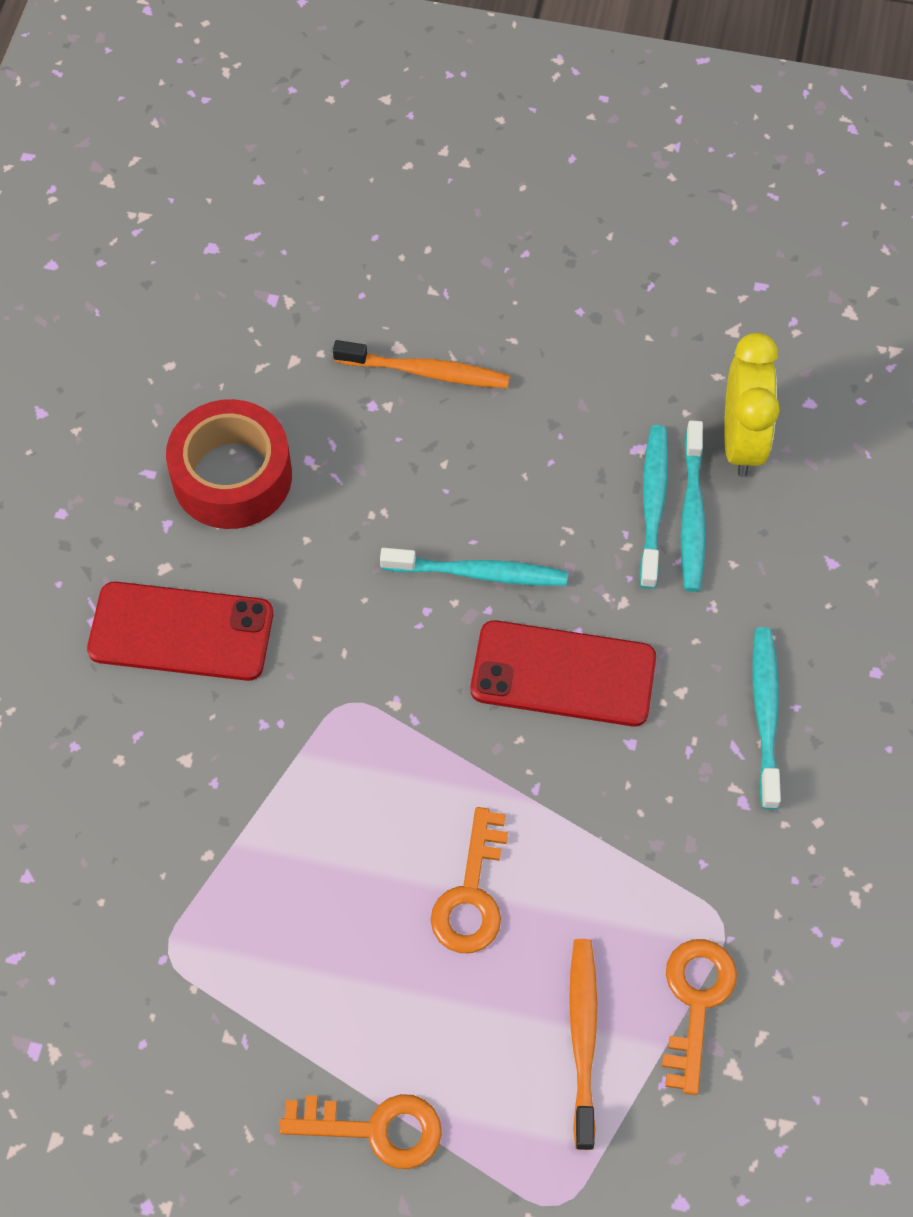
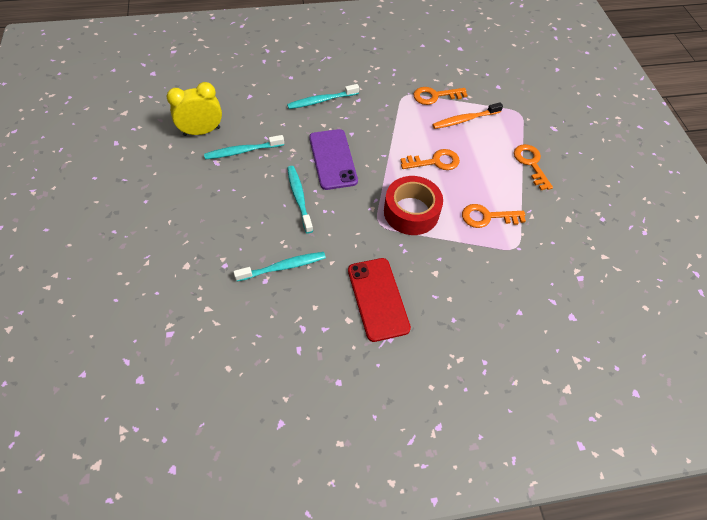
camera: 115 degrees left, 5 degrees down
(232, 476) = (286, 310): red tape -> red tape (411, 212)
(268, 934) = (487, 217): none -> orange key
(426, 372) = (198, 249): orange toothbrush -> none
(563, 674) = (333, 159): red phone -> purple phone
(692, 515) = (243, 138): turquoise toothbrush -> turquoise toothbrush (283, 267)

